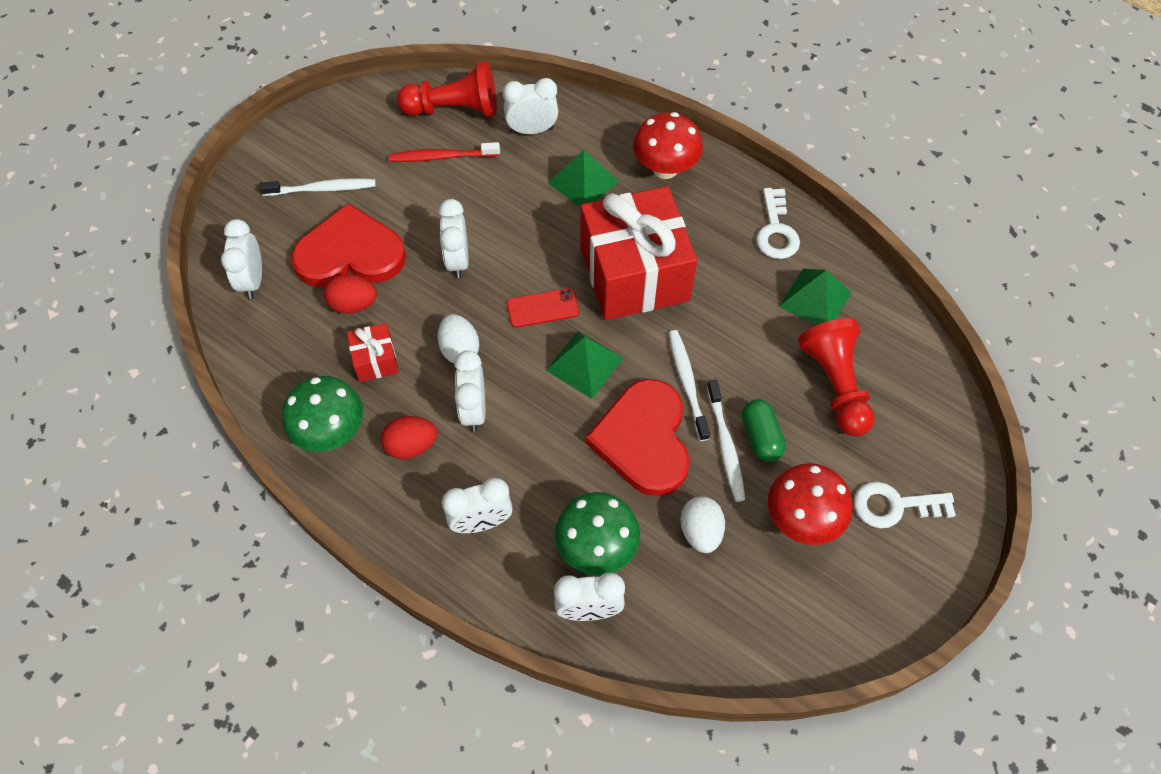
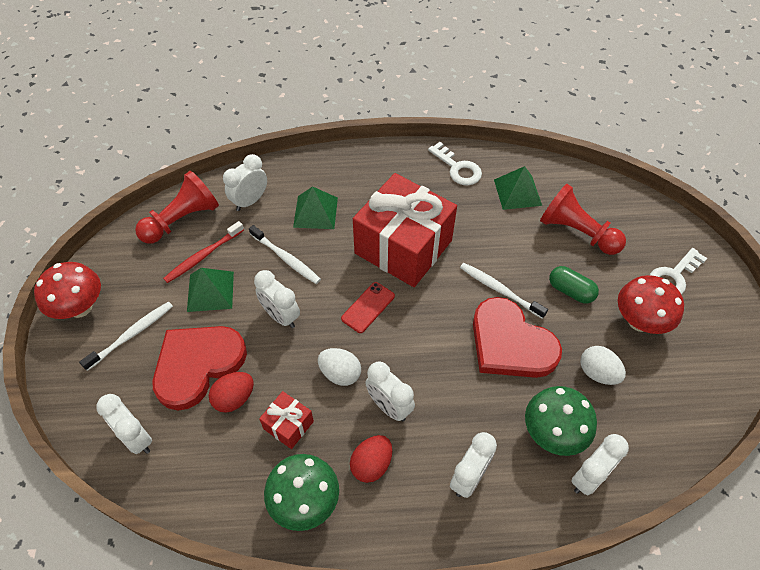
camera: 40 degrees left, 5 degrees down
(584, 364) = (429, 323): green pyramid -> green pyramid (210, 291)
(665, 168) = (358, 173): red mushroom -> red mushroom (80, 307)
(725, 445) = (557, 311): white toothbrush -> white toothbrush (286, 258)

